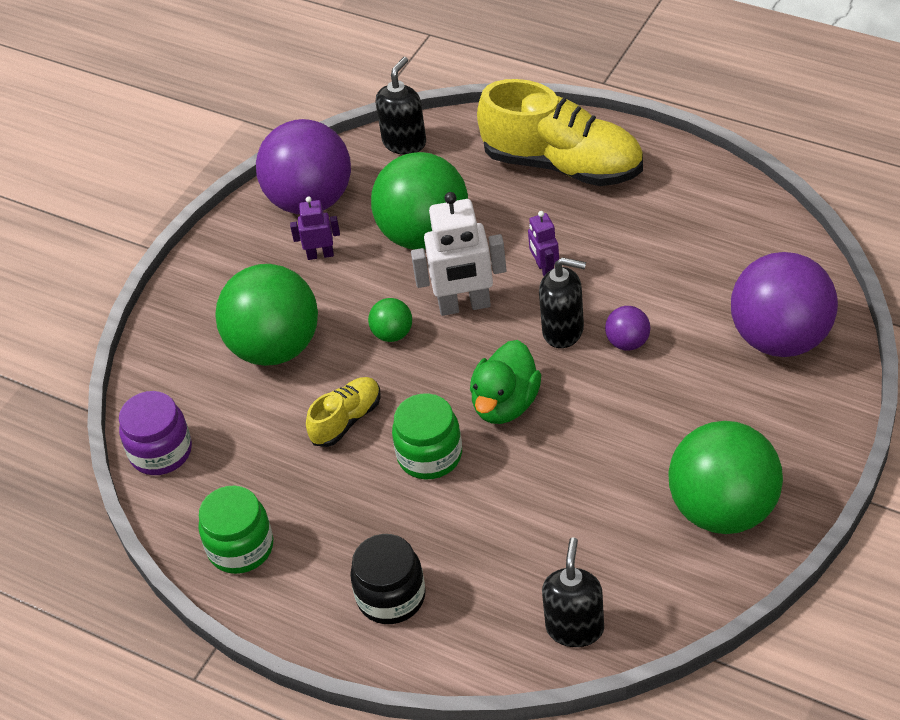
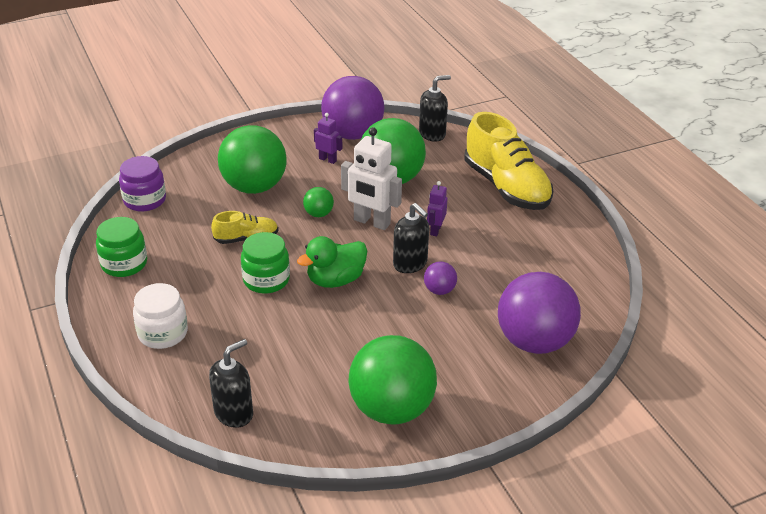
camera: 30 degrees right, 10 degrees down
(391, 597) = (163, 333): black jar -> white jar

